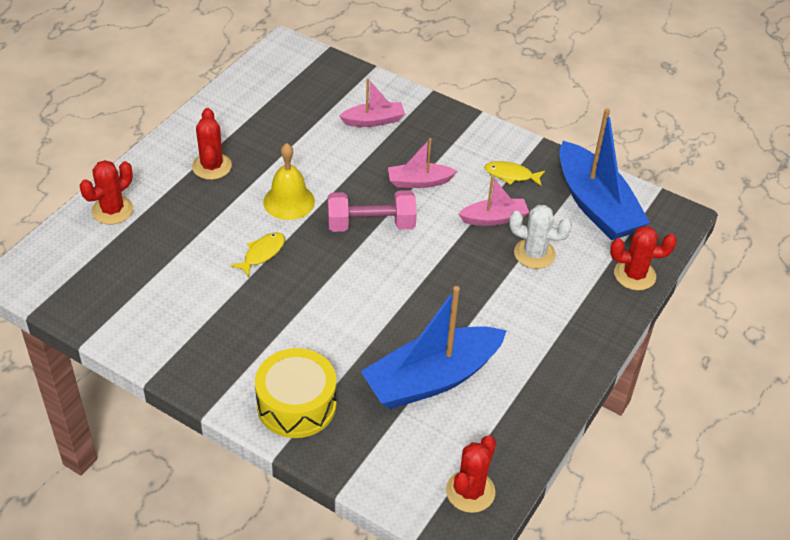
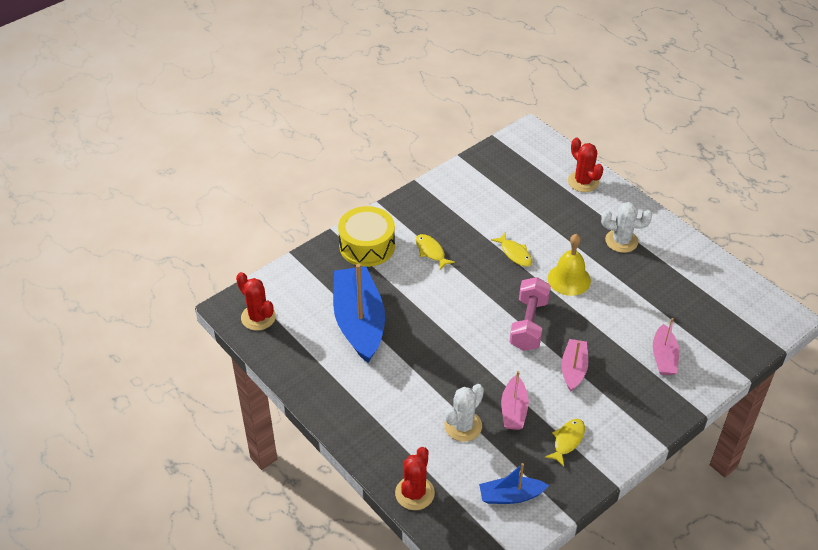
camera: 110 degrees right, 0 degrees up
(212, 166) = (621, 241): red cactus -> white cactus
(285, 334) = (431, 252): none -> yellow fish
(595, 205) = (511, 496): blue boat -> blue boat, size x0.51

